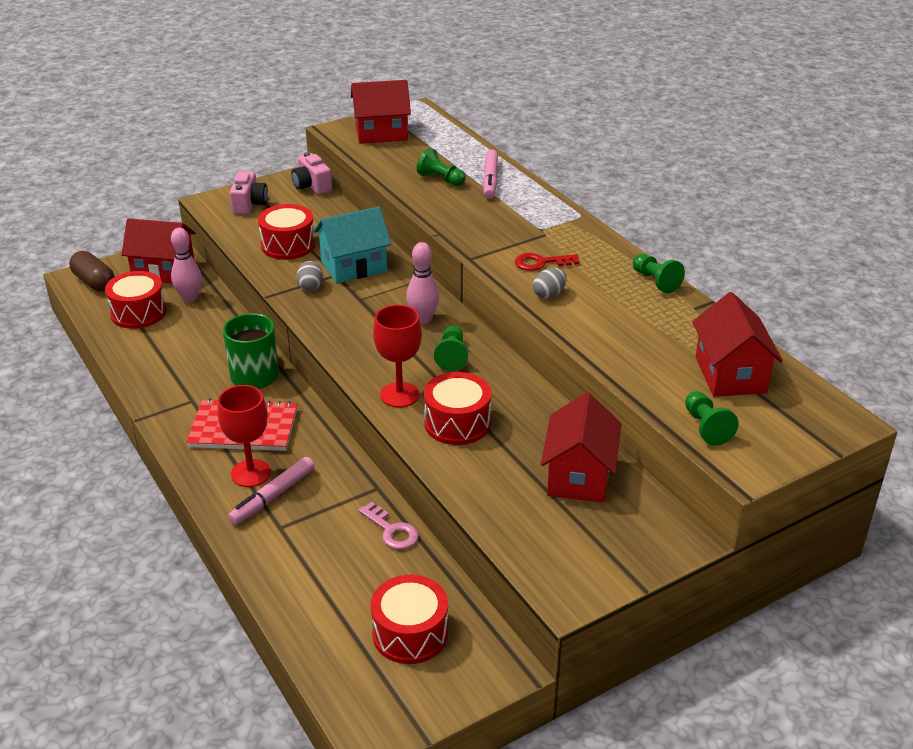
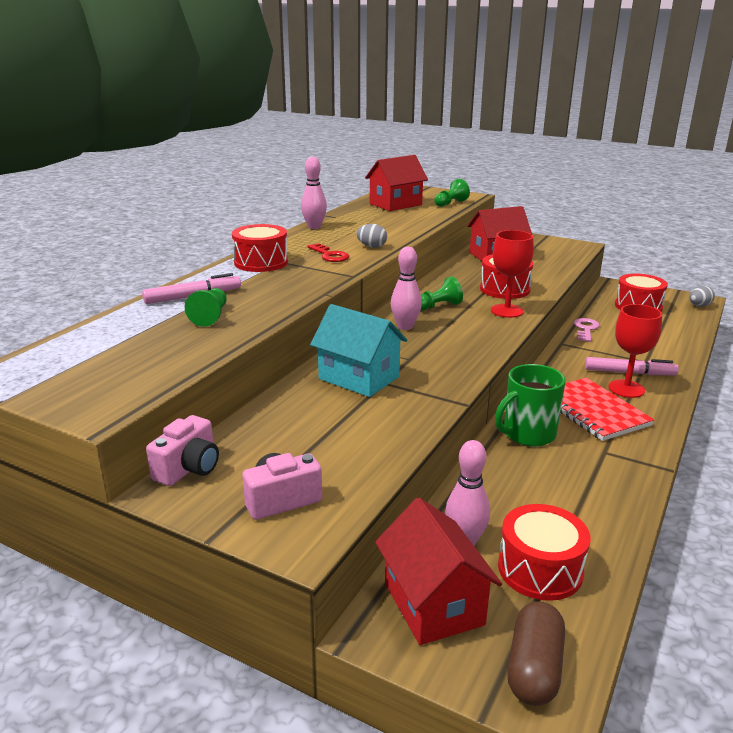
camera: 120 degrees left, 10 degrees down
(288, 245) = (356, 429): red drum -> red drum (261, 262)
(310, 286) = (420, 387): grey egg -> grey egg (699, 306)
(381, 133) = (97, 378): red house -> none
(655, 281) = (314, 227): green pawn -> pink bowling pin

